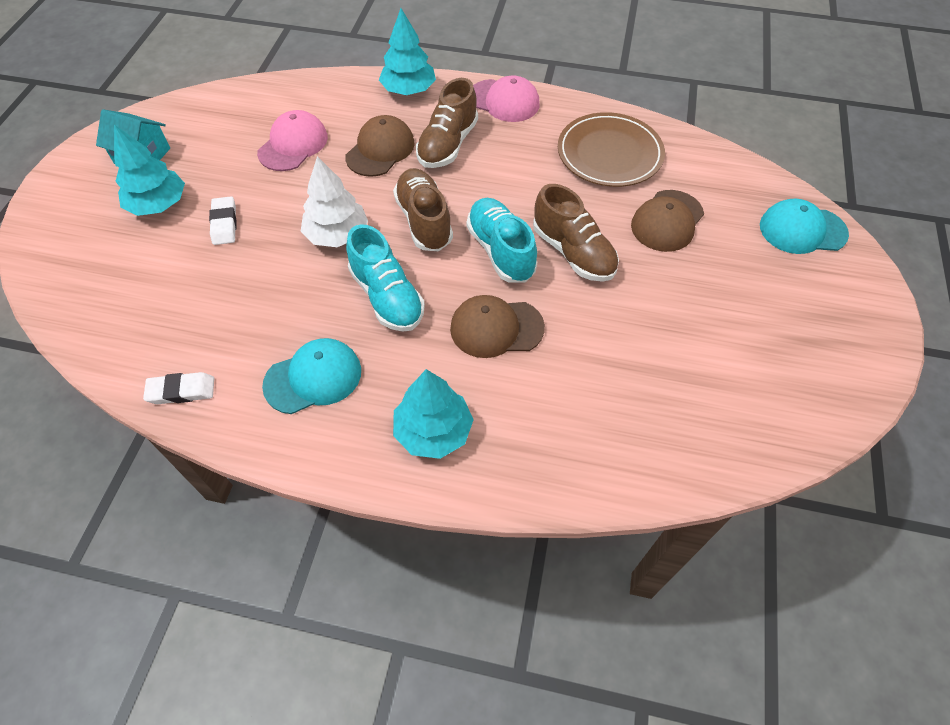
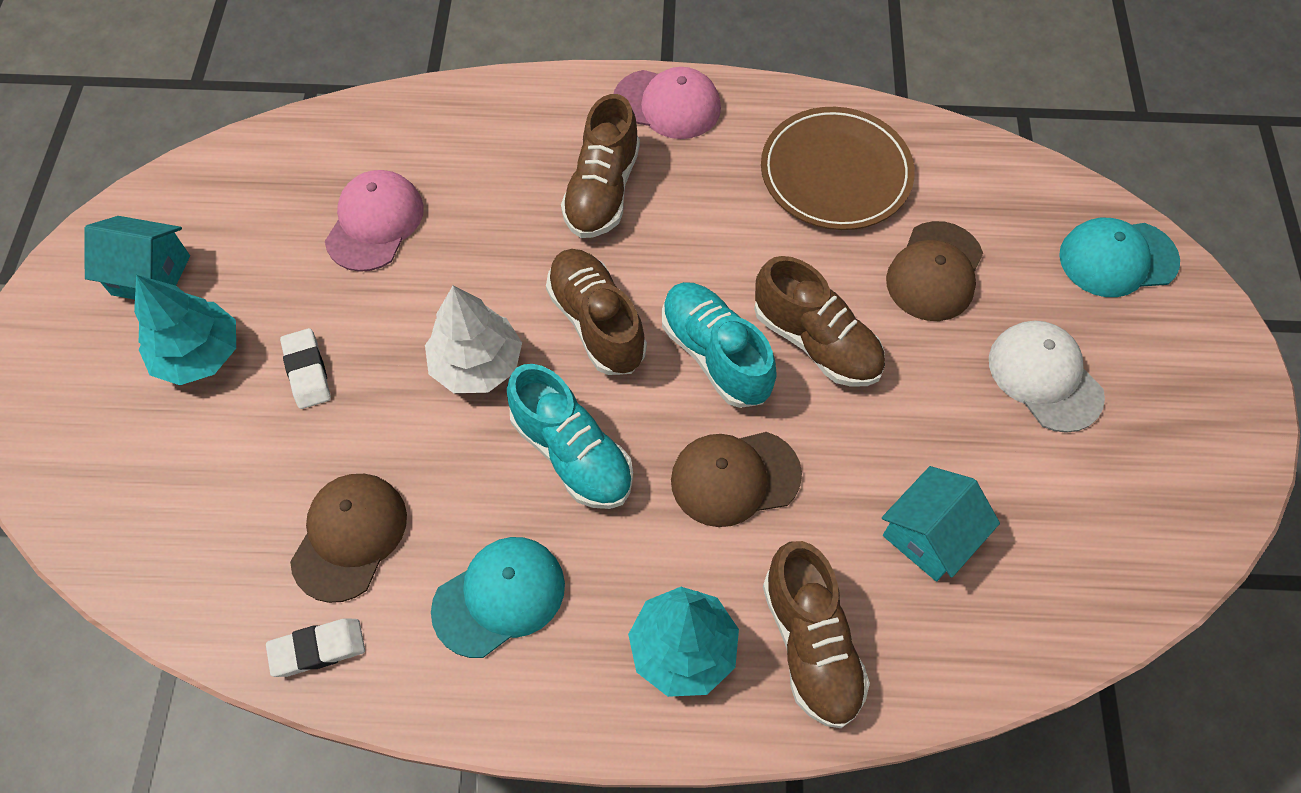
camera: 10 degrees left, 5 degrees up
(380, 150) = (506, 213): brown cap -> brown cap (349, 537)
(408, 90) = (524, 105): turquoise tree -> none
(526, 443) = (810, 644): none -> brown shoe
(629, 385) = (929, 535): none -> turquoise house
(734, 297) = (1044, 377): none -> white cap

